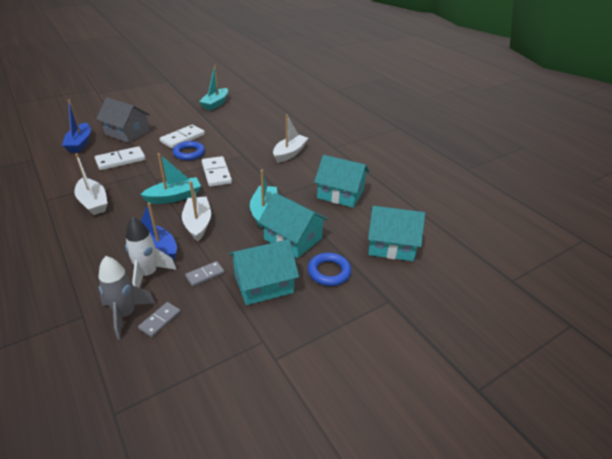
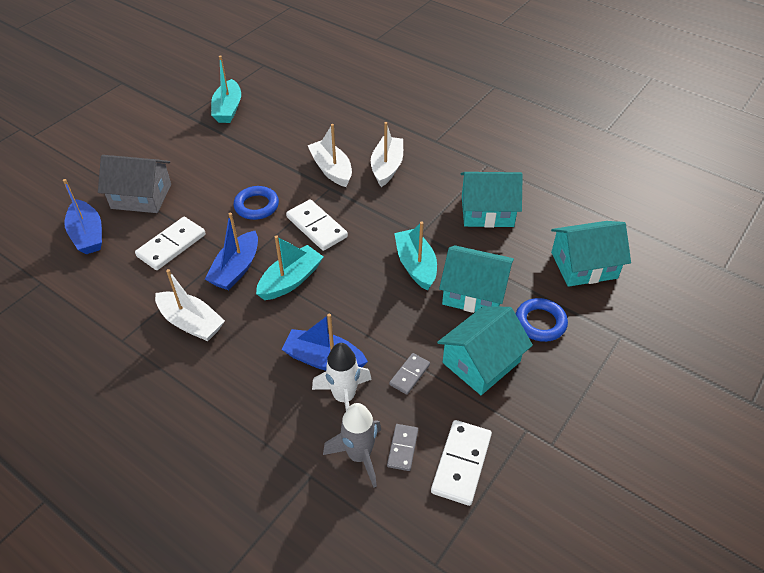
camera: 20 degrees left, 10 degrees up
(147, 182) = (236, 269): none -> blue boat
(182, 138) = (228, 183): white domino -> white domino (461, 463)
(198, 223) = (349, 309): white boat -> white boat (331, 169)

